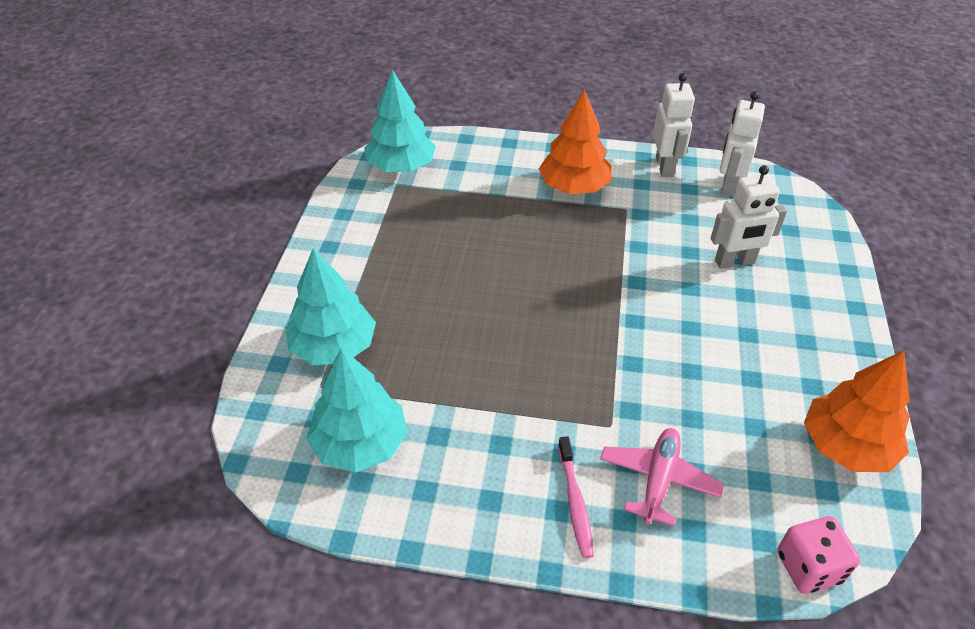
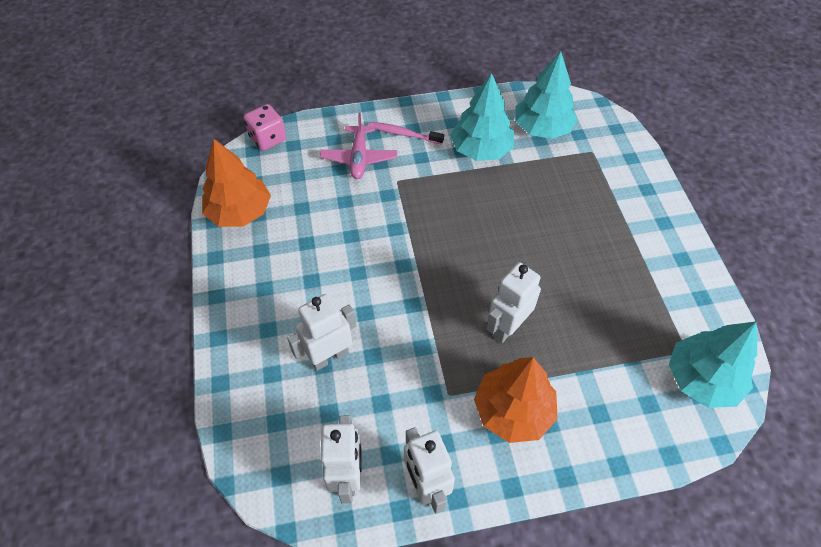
camera: 160 degrees right, 10 degrees up
(334, 347) = (606, 178): turquoise tree -> turquoise tree (481, 149)
(548, 239) = (507, 327): none -> white robot
(575, 501) = (404, 134): pink toothbrush -> pink toothbrush turned 45 degrees counterclockwise

